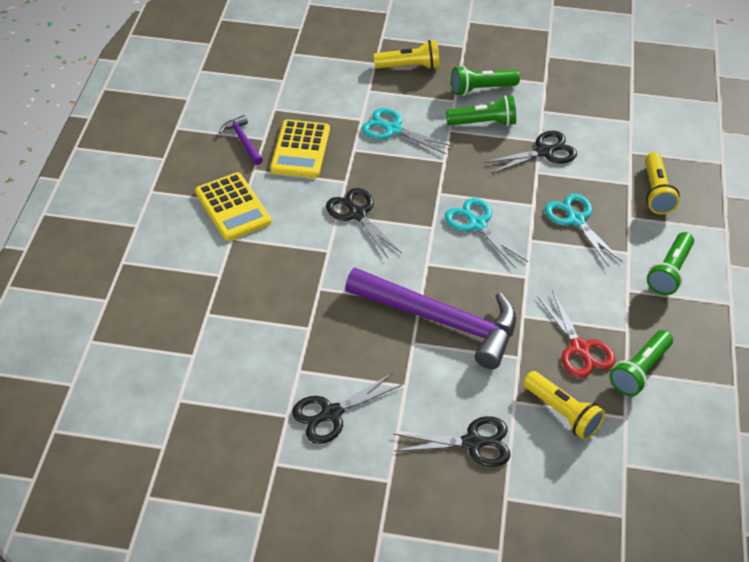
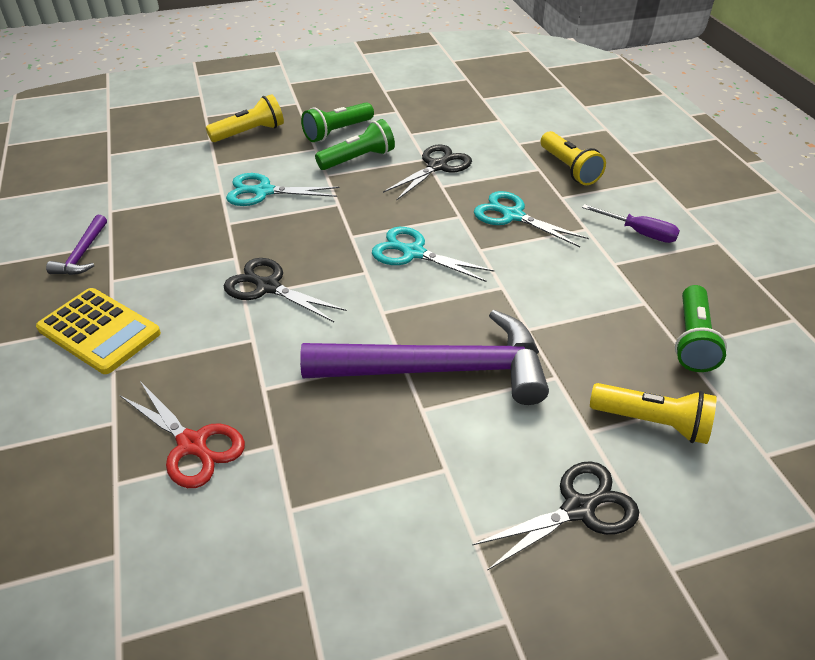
camera: 25 degrees left, 5 degrees down
(242, 141) = (83, 254): purple hammer -> purple hammer turned 120 degrees counterclockwise
(300, 149) = (162, 241): yellow calculator -> none
(330, 413) = (368, 554): black scissors -> none
(580, 349) = (614, 341): red scissors -> red scissors (192, 445)
(669, 272) = (639, 233): green flashlight -> purple screwdriver

